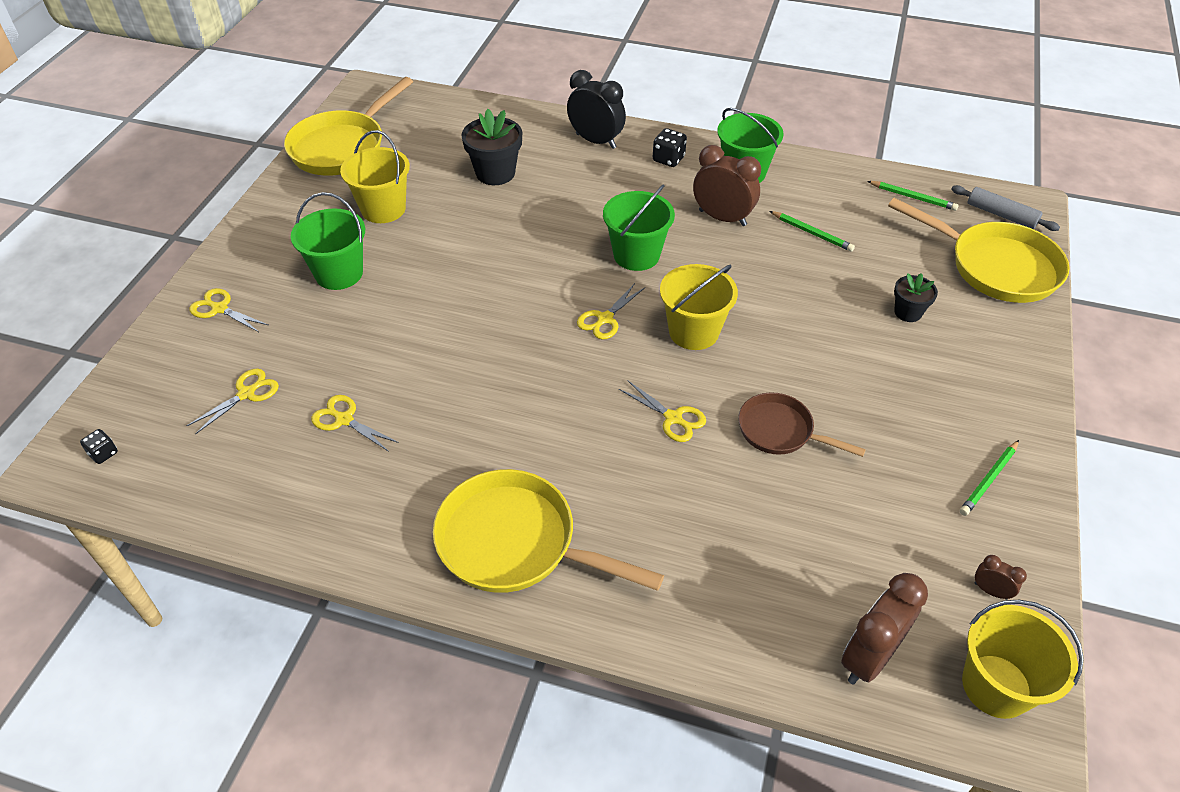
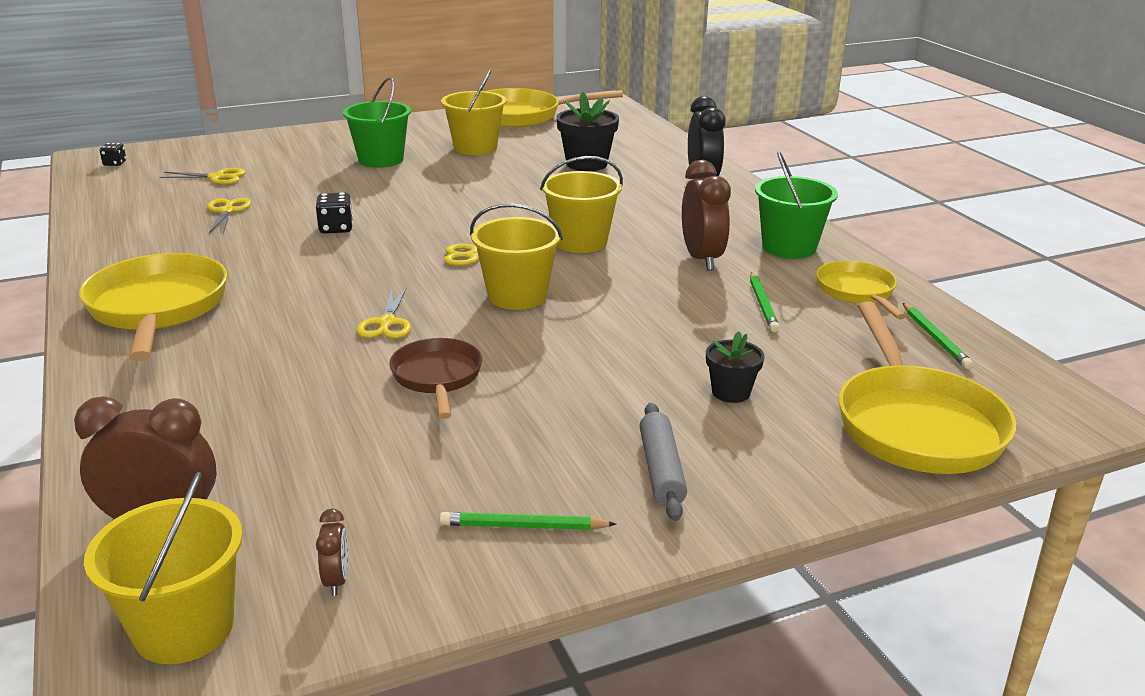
camera: 50 degrees right, 20 degrees down
(220, 309) = (291, 144): yellow scissors -> none
(636, 255) = (580, 242): green bucket -> yellow bucket
(668, 159) = (739, 213): black dice -> black dice (336, 228)
(832, 187) = (857, 292): none -> yellow pan
(1001, 215) = (1021, 400): grey rolling pin -> grey rolling pin (661, 470)

